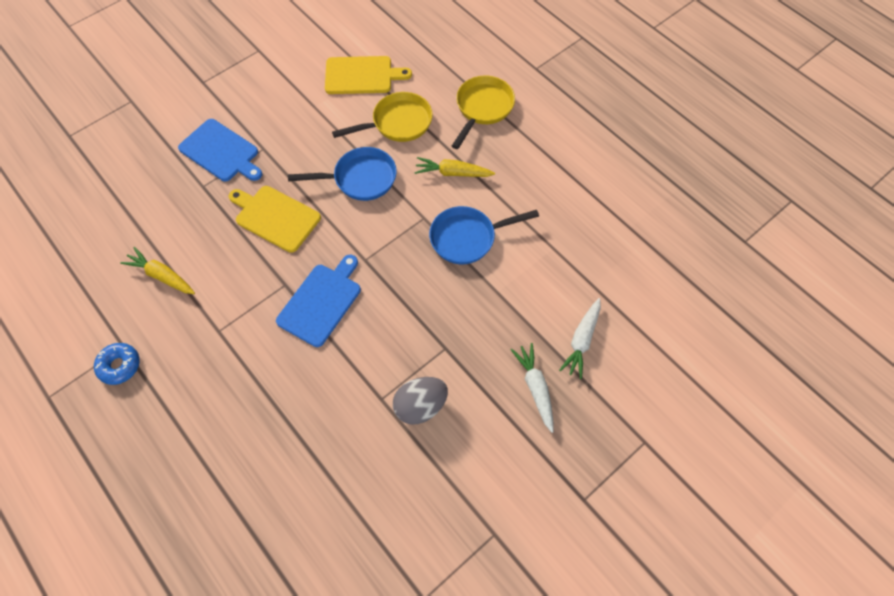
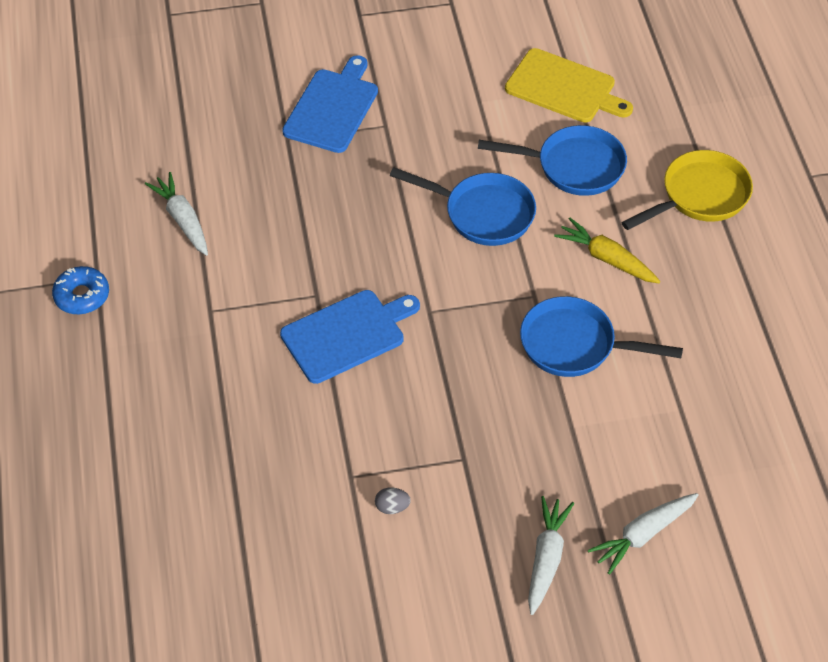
camera: 30 degrees right, 10 degrees down
(162, 276) = (182, 220): yellow carrot -> white carrot
(221, 152) = (332, 108): blue cutting board -> blue cutting board turned 135 degrees counterclockwise
(275, 217) = (351, 213): yellow cutting board -> none
(397, 123) = (573, 166): yellow pan -> blue pan
(420, 406) = (392, 507): grey egg -> grey egg, size x0.46

